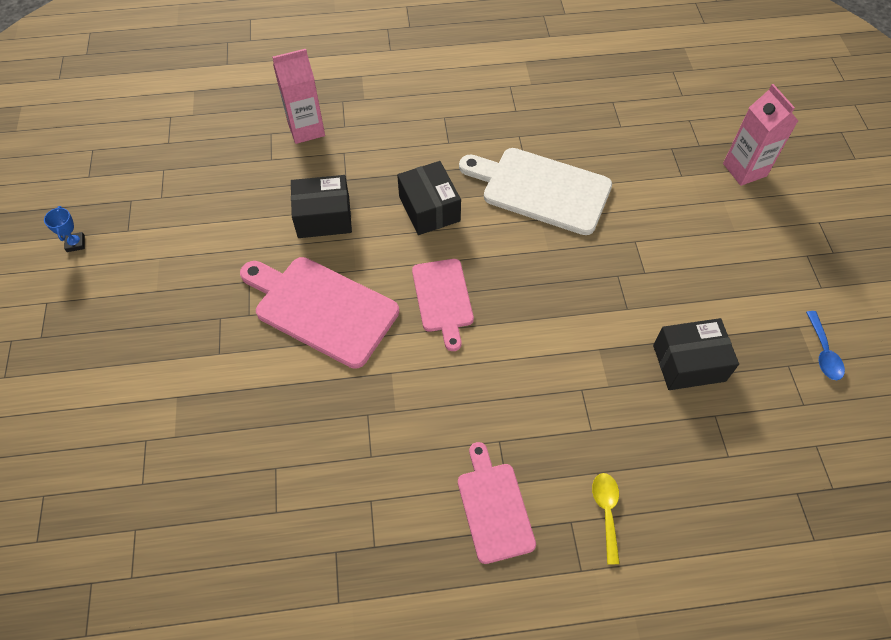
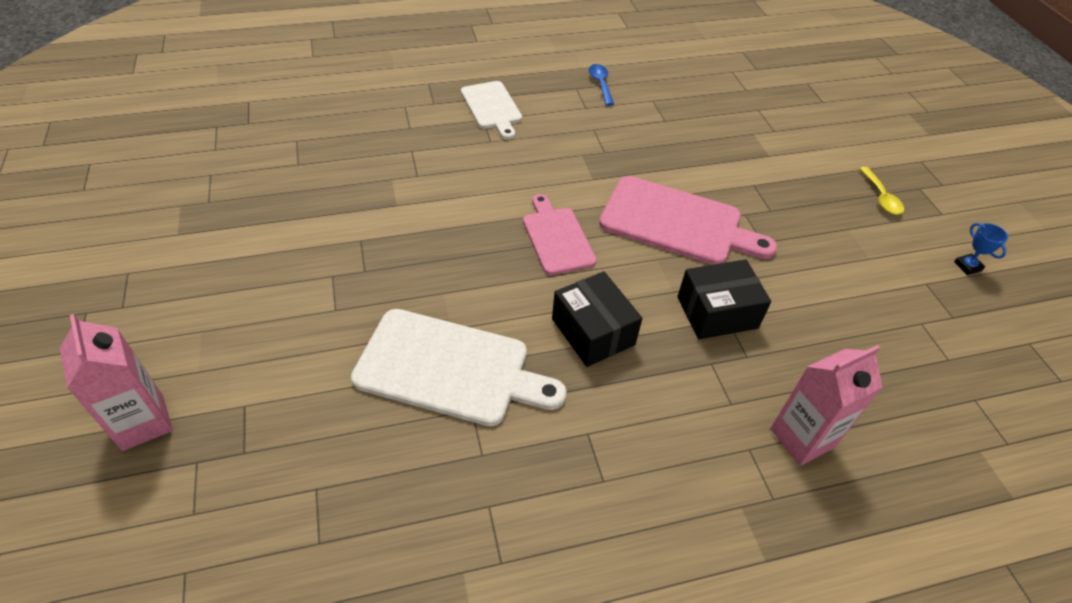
camera: 170 degrees right, 10 degrees down
(494, 507) = (492, 108): pink cutting board -> white cutting board
(606, 512) = (406, 108): yellow spoon -> yellow spoon (881, 197)
(689, 363) = (309, 198): black box -> none
(823, 352) = (165, 213): blue spoon -> blue spoon (600, 84)

